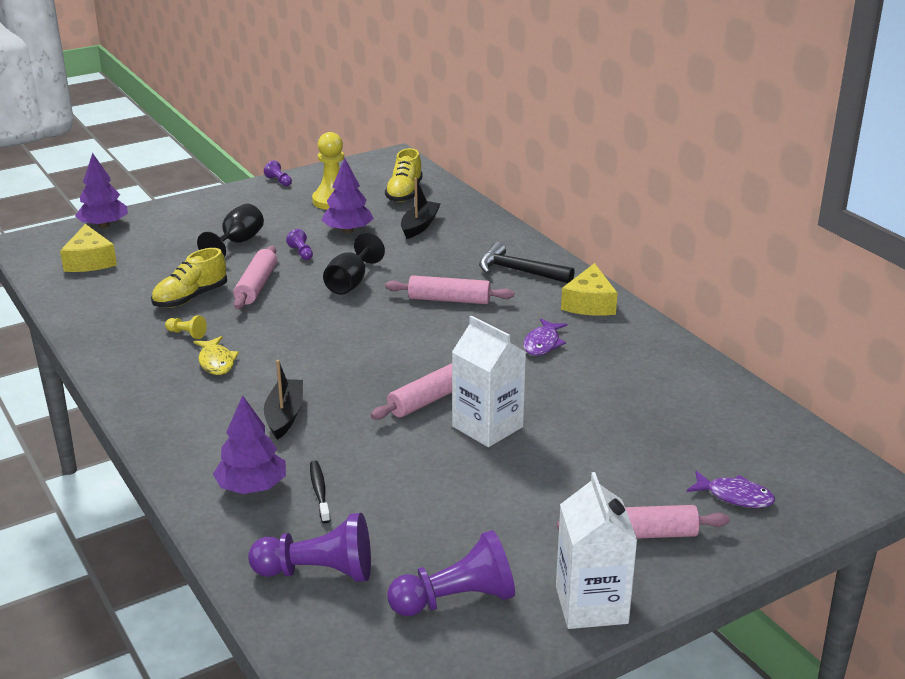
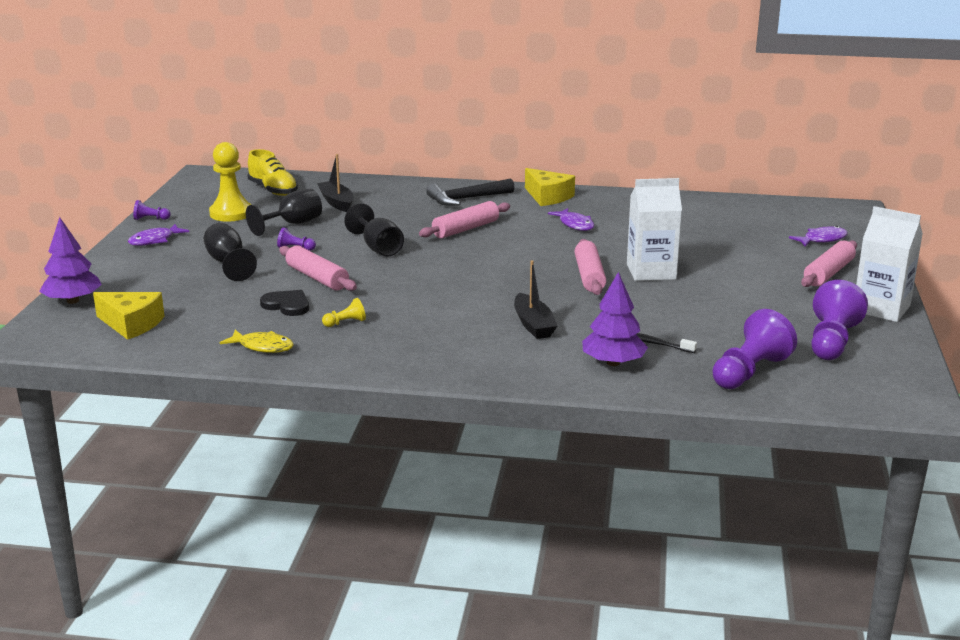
camera: 50 degrees left, 5 degrees down
(190, 298) = (287, 305): yellow shoe -> black heart
(216, 362) = (412, 325): yellow fish -> yellow fish (262, 347)
(242, 201) = (155, 240): none -> purple fish
(284, 415) = (533, 325): black boat -> black boat turned 150 degrees counterclockwise
(348, 230) = (292, 224): purple tree -> black goblet

